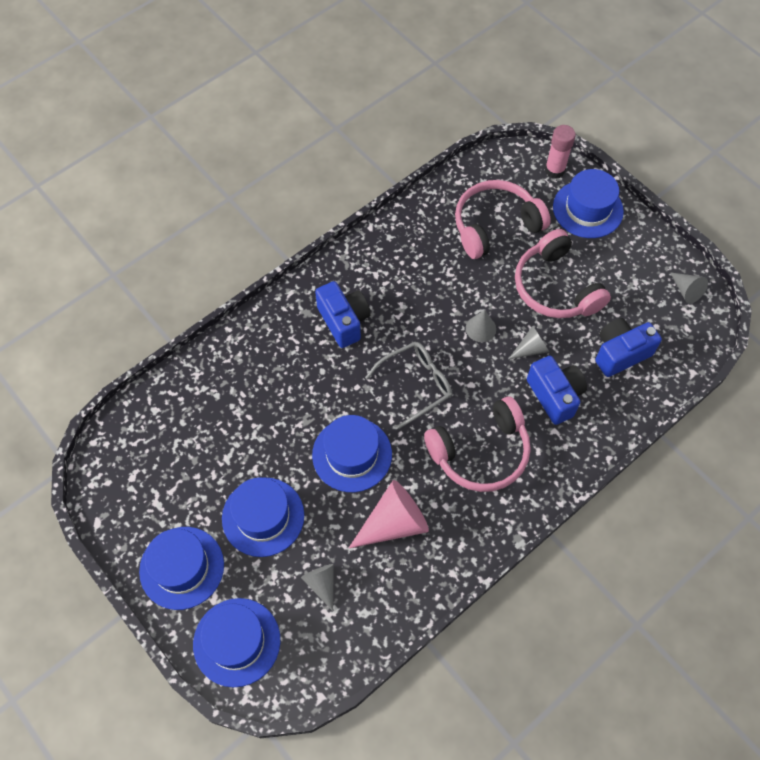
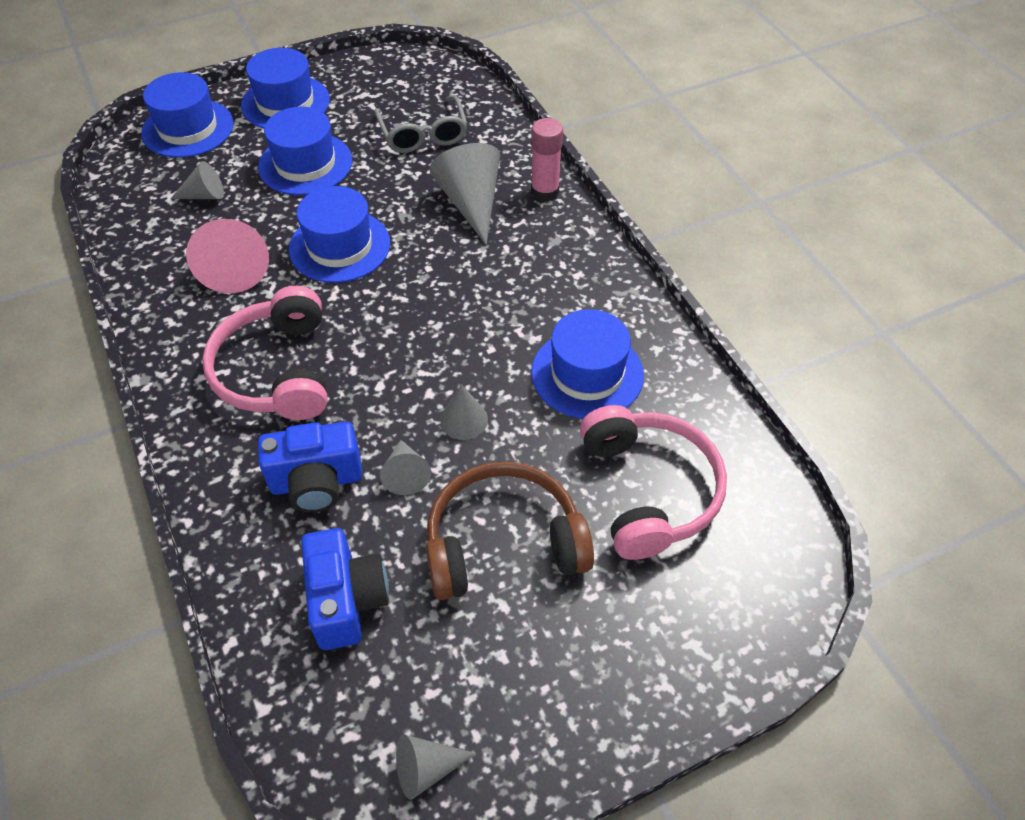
camera: 105 degrees right, 10 degrees down
(280, 377) = (471, 202): none -> grey cone
(344, 321) = (529, 273): blue camera -> none
(416, 384) = (406, 326): grey glasses -> grey glasses (423, 134)
(554, 170) = (756, 622): pink glue stick -> pink glue stick (545, 192)
(555, 287) = (503, 543): pink headphones -> brown headphones
(587, 209) = (655, 651): blue hat -> blue hat (587, 373)

